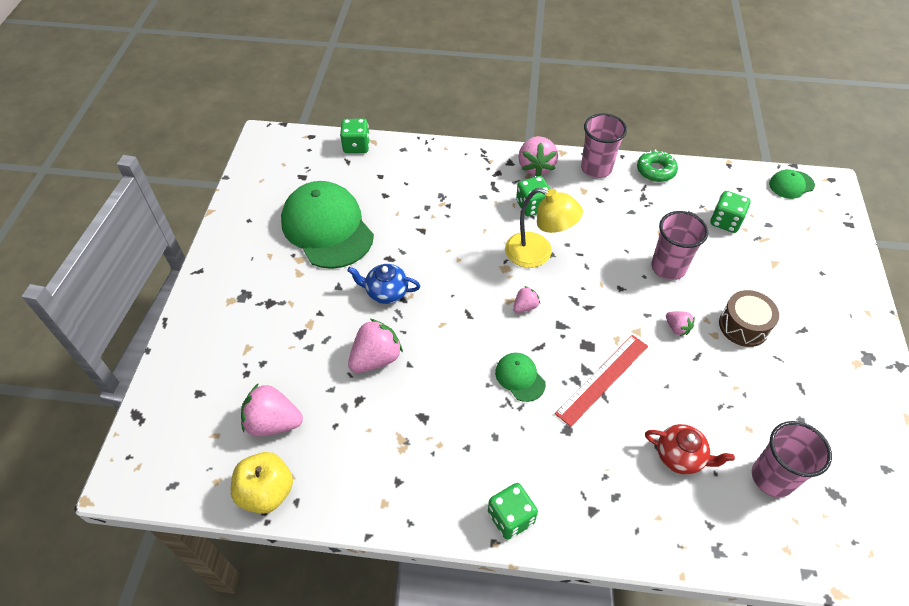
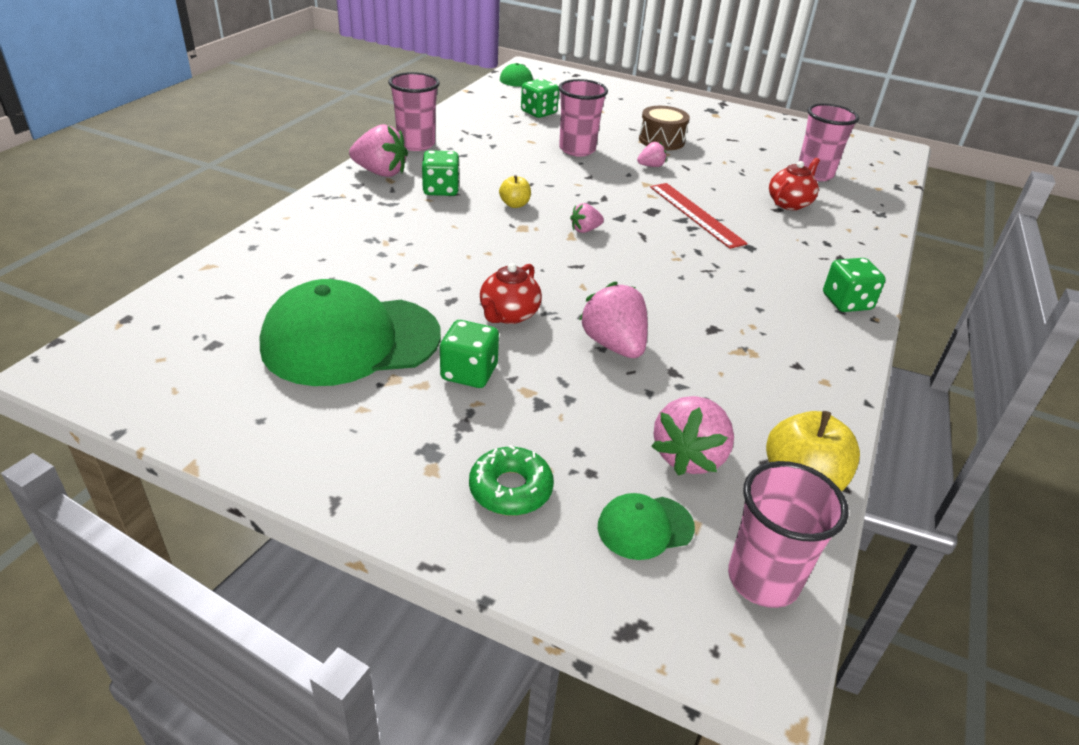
camera: 75 degrees left, 15 degrees down
(179, 476) = (763, 579): none -> pink cup
(356, 146) = (201, 282): green dice -> green dice (469, 373)
(386, 292) = (508, 315): blue teapot -> red teapot
(520, 377) = (678, 256): green cap -> green cap (645, 527)
(525, 306) = (585, 230): pink strawberry -> pink strawberry turned 90 degrees counterclockwise
(538, 254) = (514, 204): yellow lamp -> yellow apple
(655, 170) = (447, 120): green donut -> green donut (510, 489)

